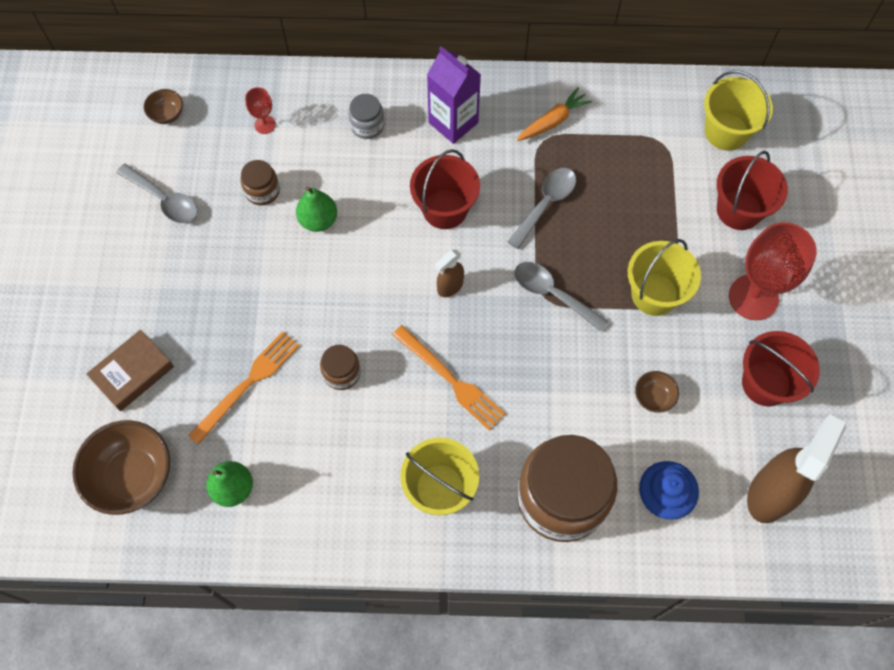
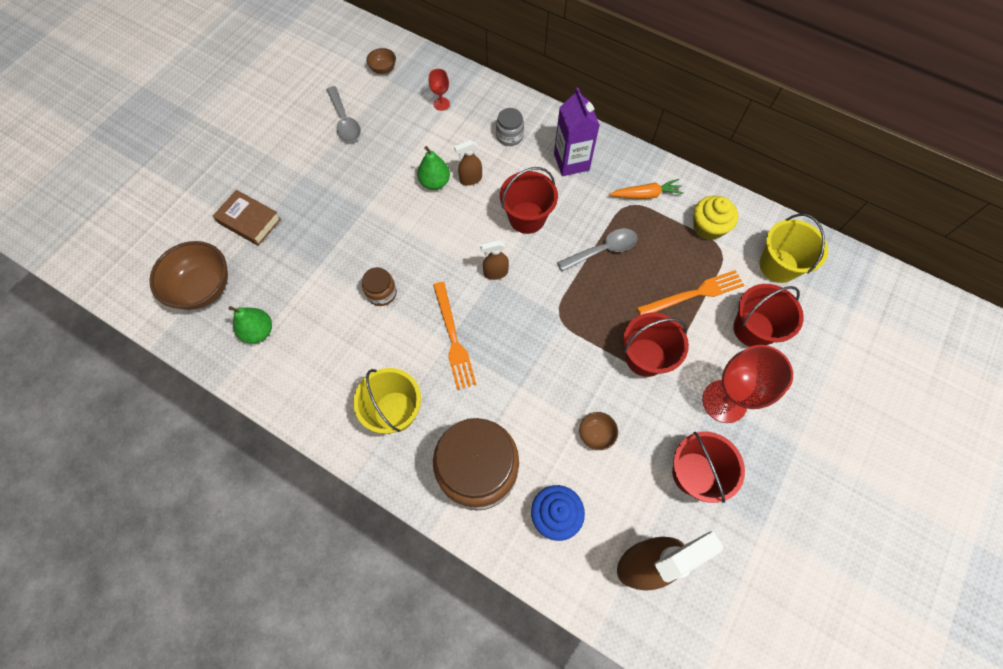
camera: 30 degrees right, 0 degrees up
(133, 373) = (249, 221): brown book -> brown book turned 45 degrees clockwise
(247, 384) = (315, 267): orange fork -> orange fork (694, 294)
(262, 191) = (411, 145): brown jar -> none
(356, 197) = (470, 179): none -> brown spray bottle
(552, 294) = (567, 316): grey spoon -> none
(636, 125) = (708, 227): none -> yellow cupcake
(654, 294) = (645, 357): yellow bucket -> red bucket

